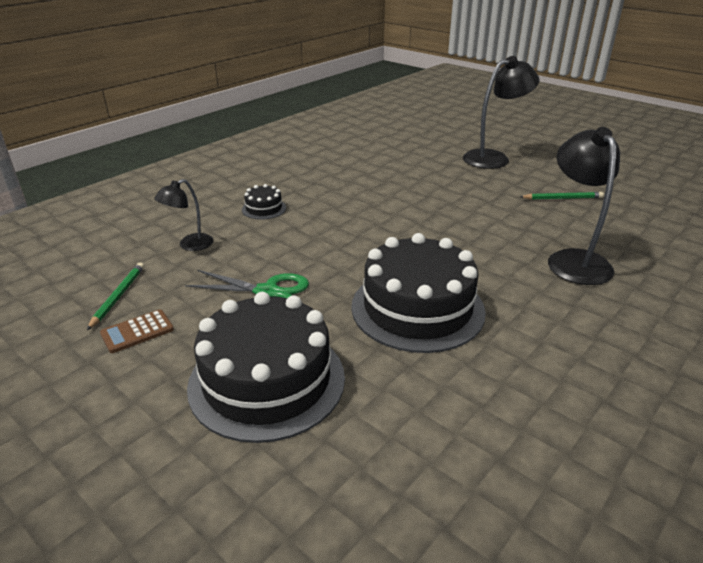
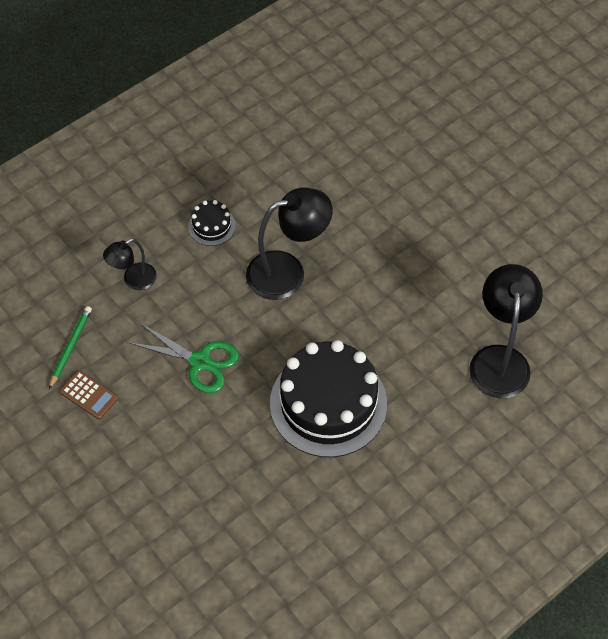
camera: 10 degrees right, 25 degrees up
(137, 331) = (89, 395): brown calculator -> brown calculator turned 120 degrees counterclockwise
(267, 380) = (189, 465): black cake -> none
(493, 158) = (498, 155): black lamp -> black lamp (288, 272)
(562, 198) = (540, 253): green pencil -> none

